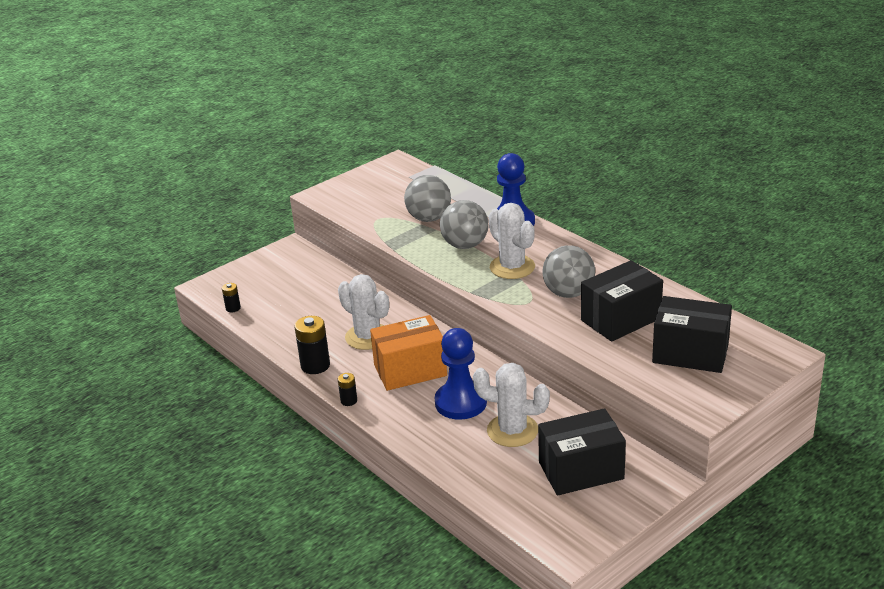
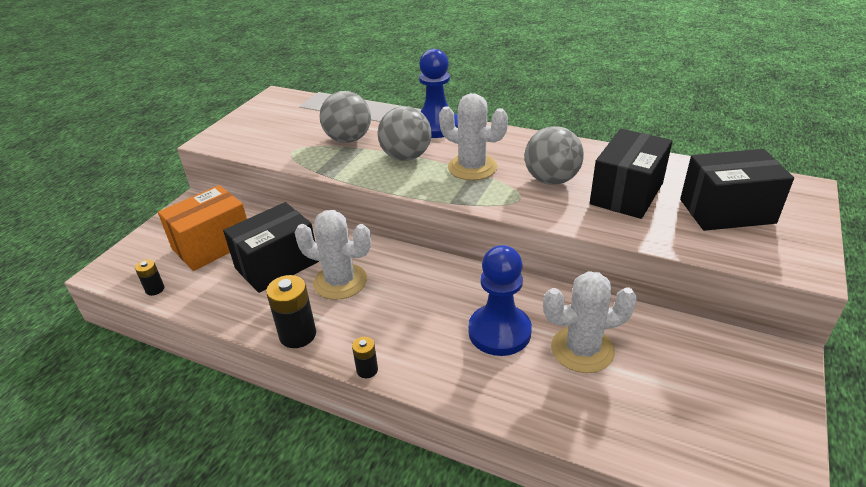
camera: 25 degrees left, 5 degrees up
(410, 370) = (415, 308): orange box -> orange box (213, 245)
(581, 470) = (695, 377): black box -> black box (277, 265)

